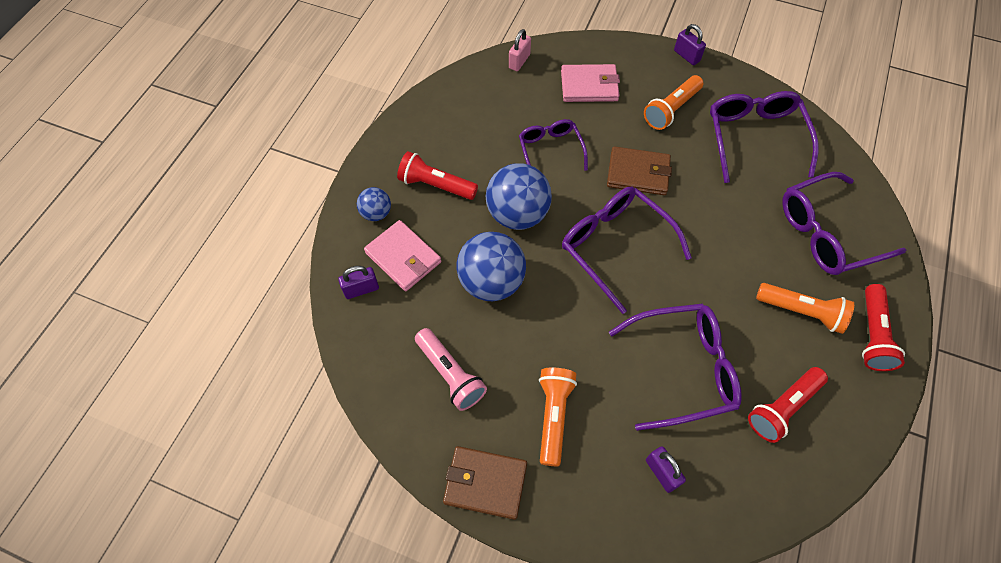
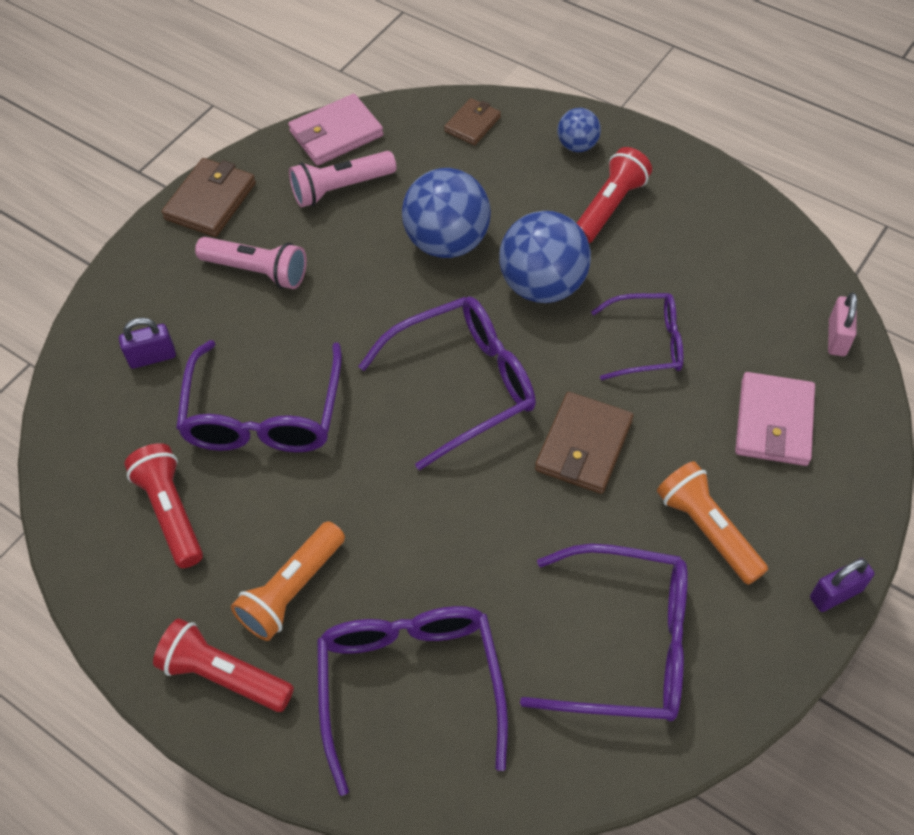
camera: 105 degrees right, 5 degrees down
(361, 289) = (472, 124): purple padlock -> brown wallet
(403, 257) = (506, 164): pink wallet -> pink wallet (336, 134)
(519, 61) = (837, 338): pink padlock -> pink padlock turned 60 degrees clockwise
(553, 416) = (257, 271): orange flashlight -> pink flashlight

